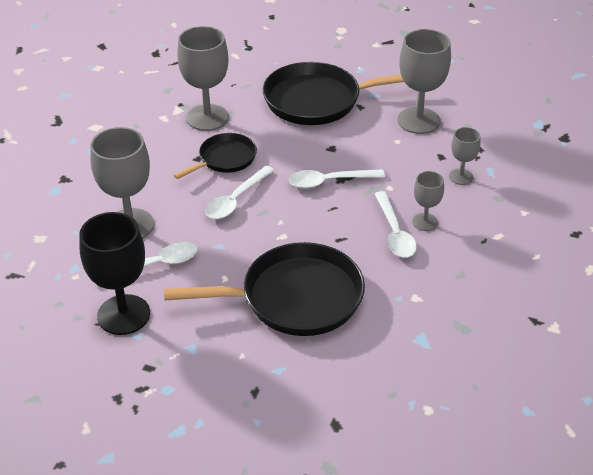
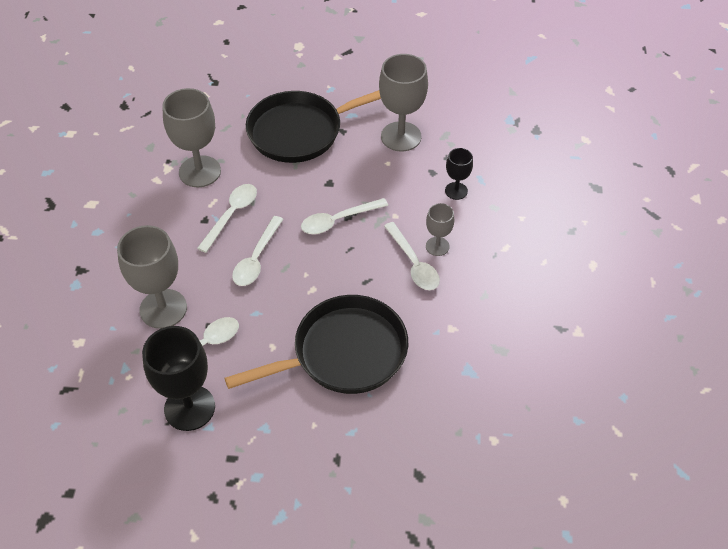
camera: 15 degrees left, 10 degrees up
(225, 159) = (231, 215): black pan -> white spoon
(461, 177) = (456, 191): grey goblet -> black goblet

